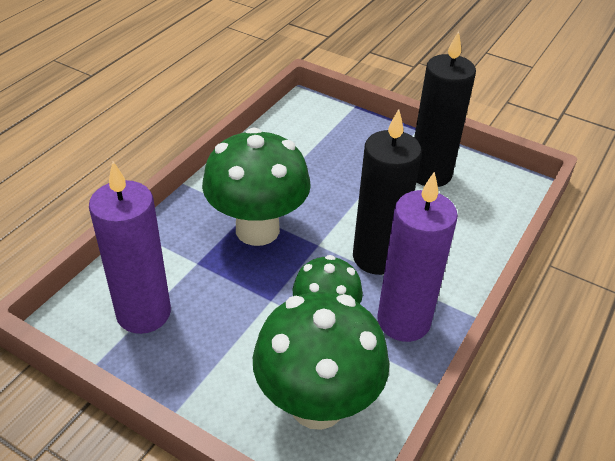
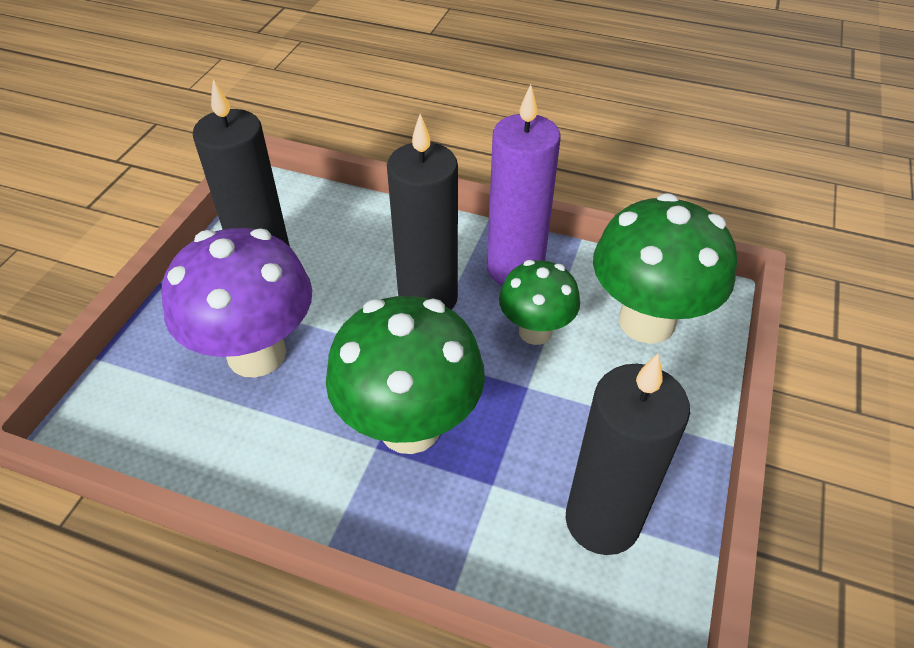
camera: 100 degrees left, 5 degrees up
(144, 313) = (602, 521): purple candle -> black candle
(341, 166) = (257, 354): none -> purple mushroom

